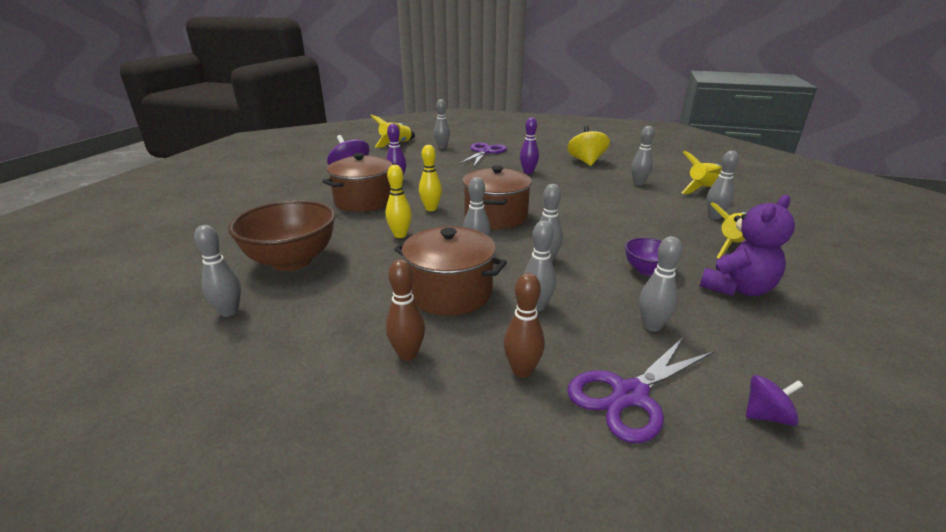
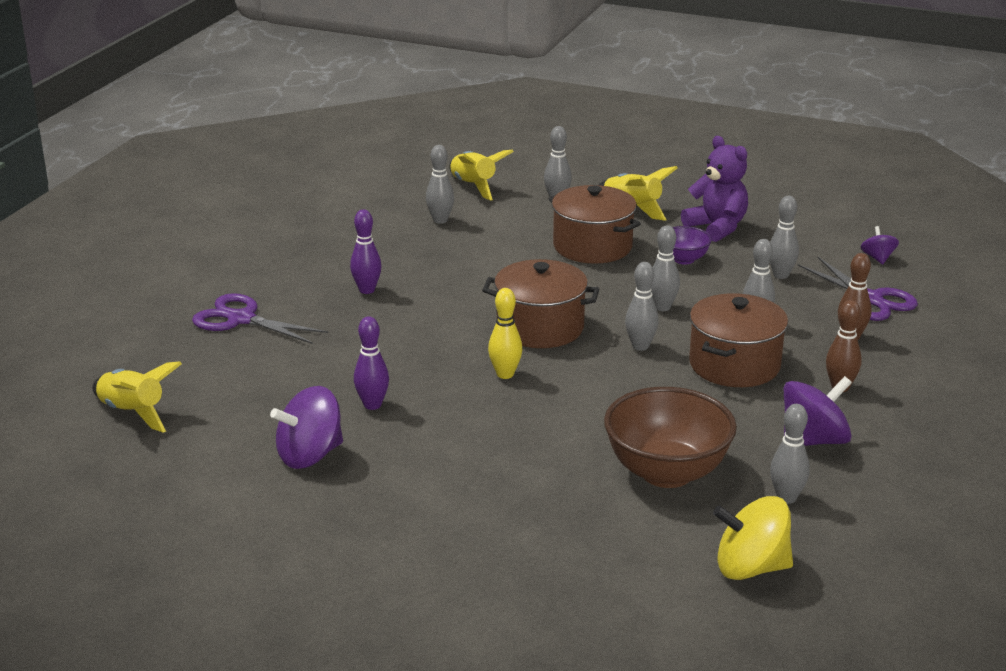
camera: 85 degrees left, 0 degrees up
(312, 331) = (813, 440): none -> purple spinning top
(364, 201) = (463, 432): brown pot -> brown pot (592, 247)
(400, 235) = (593, 397): yellow bowling pin -> none
(442, 147) = (187, 360): grey bowling pin -> none
(586, 161) = (331, 240): yellow spinning top -> yellow spinning top (750, 568)

